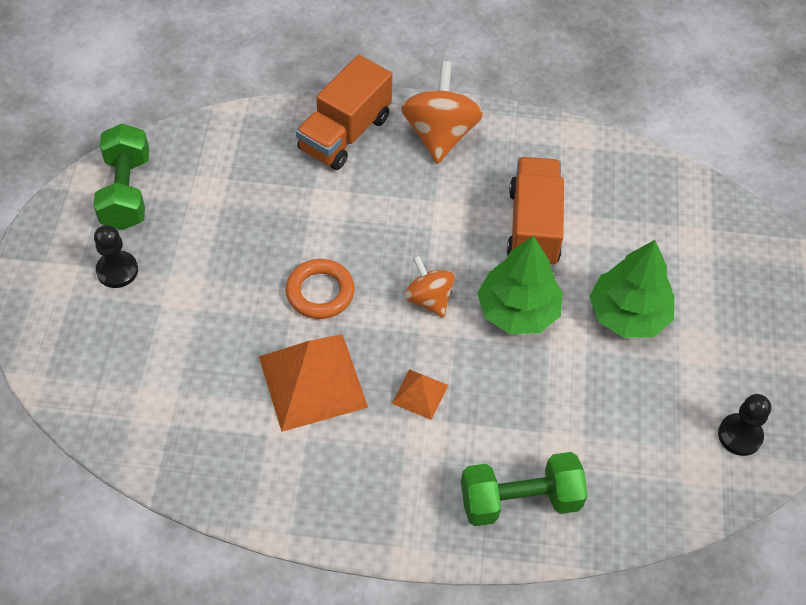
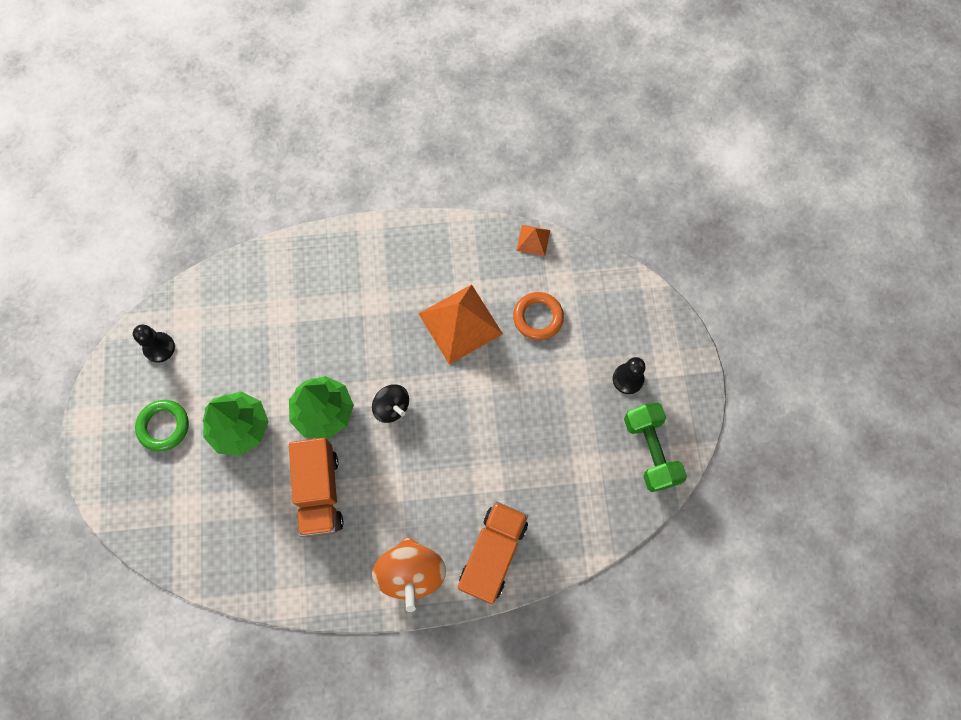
camera: 170 degrees right, 15 degrees up
(320, 292) = (473, 394): orange ring -> orange ring (538, 317)
(420, 394) = (384, 330): orange pyramid -> orange pyramid (533, 240)
(428, 299) = (392, 407): orange spinning top -> black spinning top
(520, 500) = (306, 272): green dumbbell -> none
(728, 335) = (164, 426): none -> green ring

